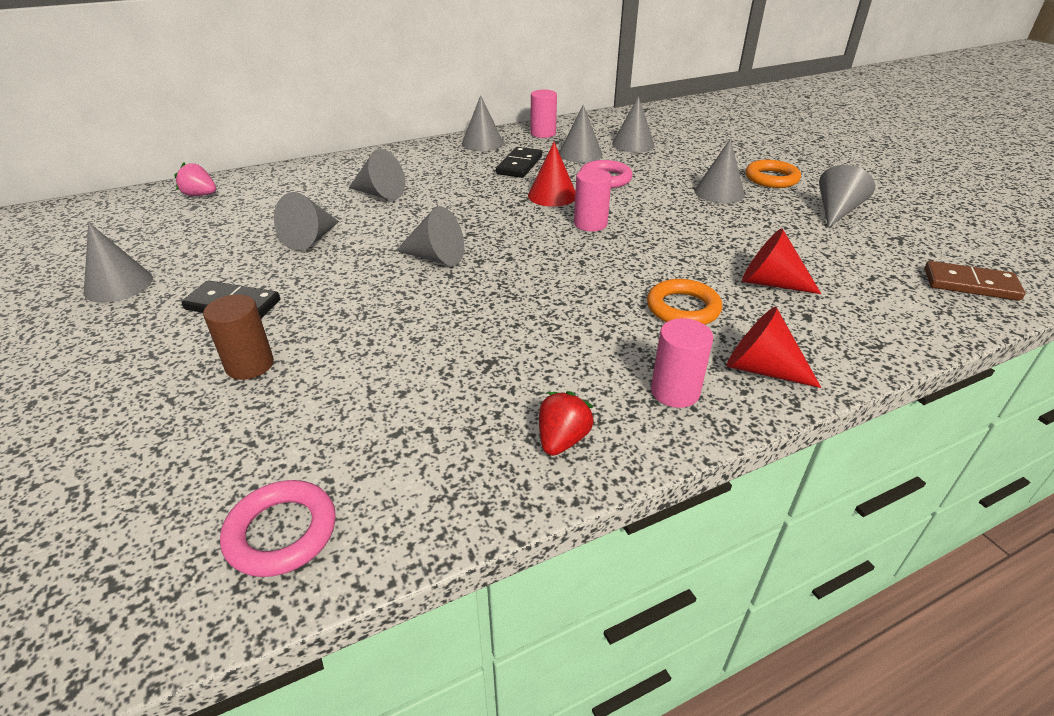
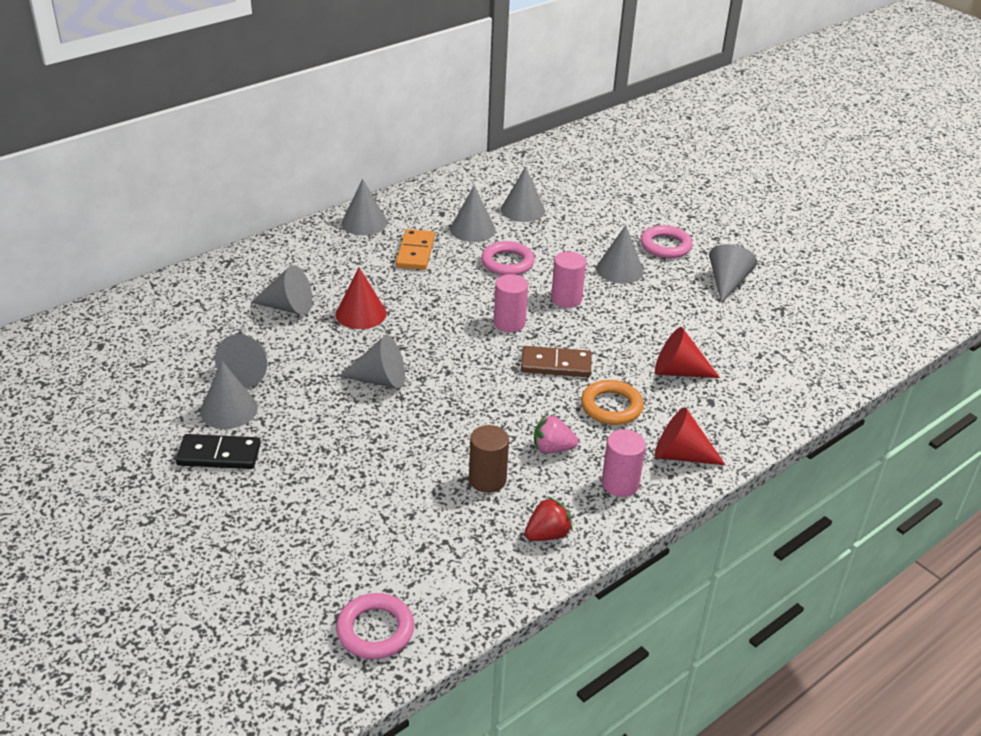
camera: 15 degrees left, 0 degrees up
(118, 285) = (93, 448): grey cone -> grey cone (229, 409)
(200, 195) = (96, 329): pink strawberry -> pink strawberry (552, 449)
(250, 365) = (272, 510): brown cylinder -> brown cylinder (487, 480)
(519, 165) = (415, 252): black domino -> orange domino
(543, 133) = (424, 202): pink cylinder -> pink cylinder (566, 299)
(552, 195) = (462, 290): red cone -> red cone (361, 314)
(562, 440) = (547, 534): red strawberry -> red strawberry turned 45 degrees clockwise
(771, 178) = (665, 246): orange ring -> pink ring
(970, 284) = (835, 353): brown domino -> brown domino (556, 365)

